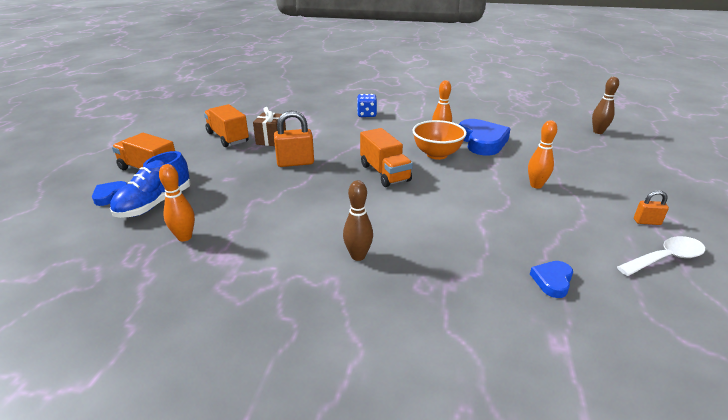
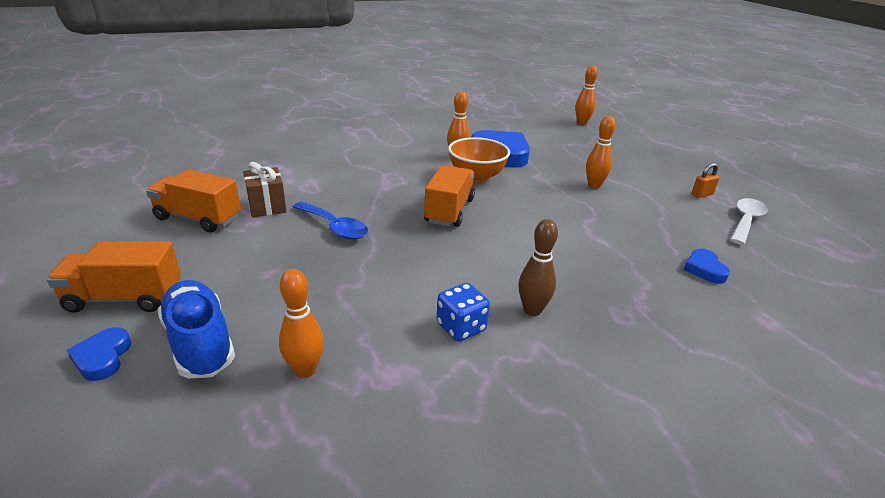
camera: 35 degrees left, 0 degrees up
(155, 204) = (200, 343): blue shoe -> blue shoe turned 150 degrees clockwise
(295, 163) = (334, 227): orange padlock -> blue spoon
(366, 114) = (350, 149): blue dice -> blue dice (461, 327)
(384, 173) = (449, 211): orange truck -> orange truck turned 105 degrees counterclockwise
(598, 132) = (582, 123): brown bowling pin -> orange bowling pin

